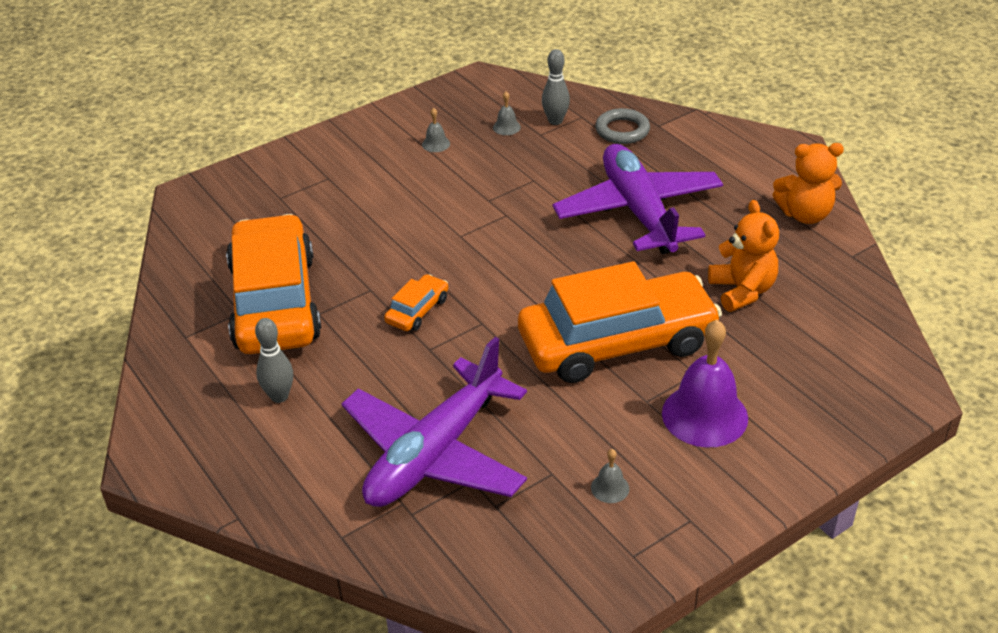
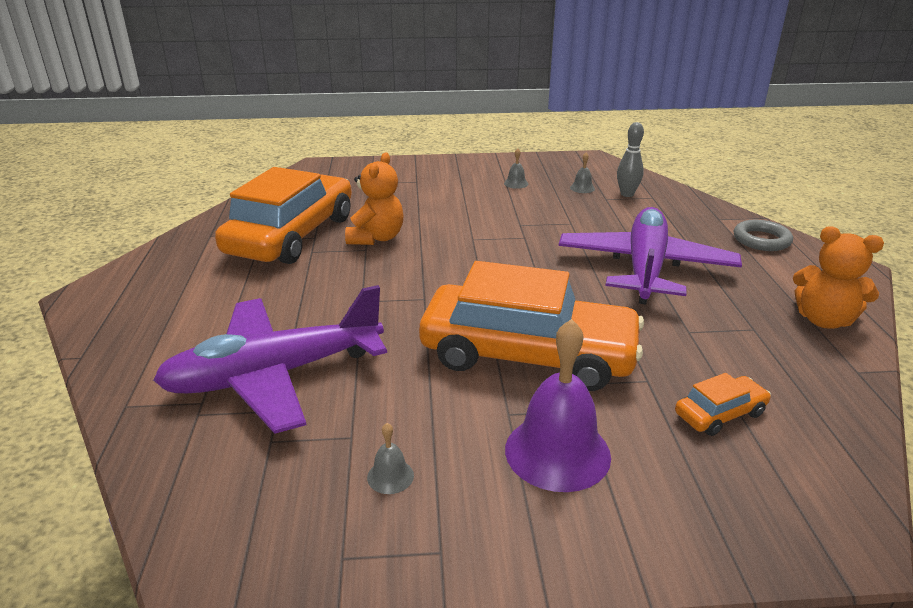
camera: 30 degrees right, 10 degrees down
(279, 396) = (217, 290): grey bowling pin -> none
(417, 310) = (383, 273): orange car -> orange car (720, 414)
(622, 130) = (681, 213): grey ring -> grey ring (761, 240)
(742, 291) = (699, 359): orange teddy bear -> orange teddy bear (376, 238)

